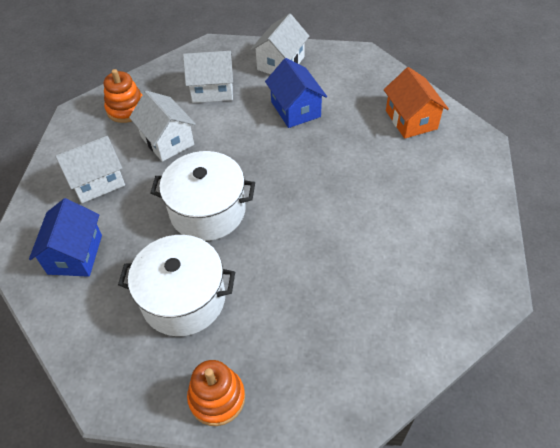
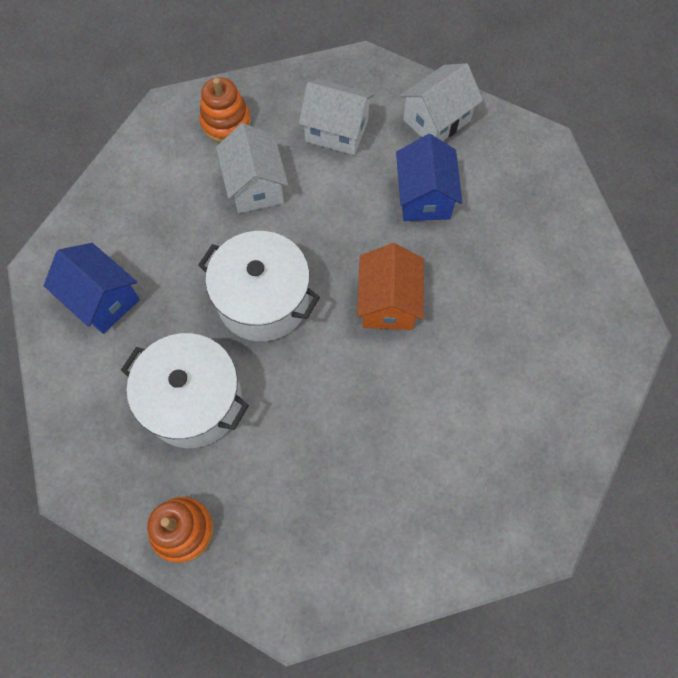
camera: 20 degrees right, 15 degrees up
(75, 254) = (102, 299): blue house -> blue house turned 75 degrees counterclockwise
(97, 181) = (158, 213): white house -> none
(411, 119) = (560, 265): orange house -> orange house (388, 302)

